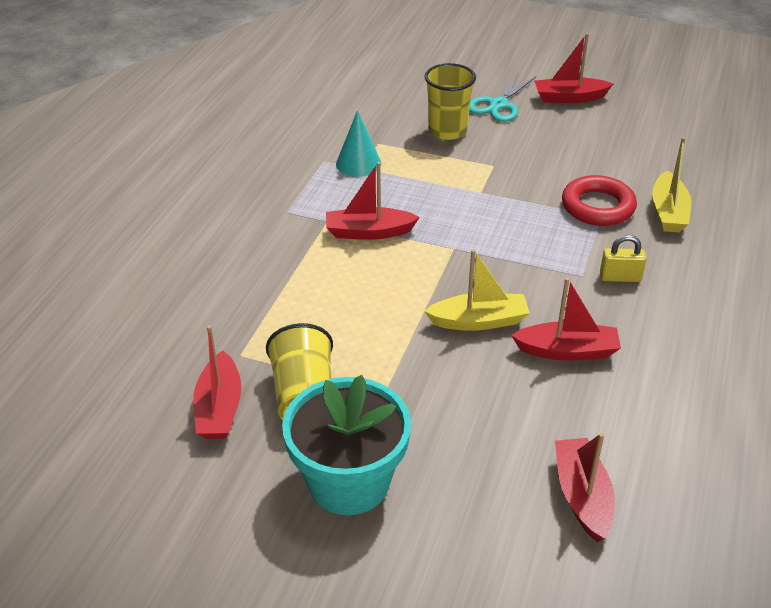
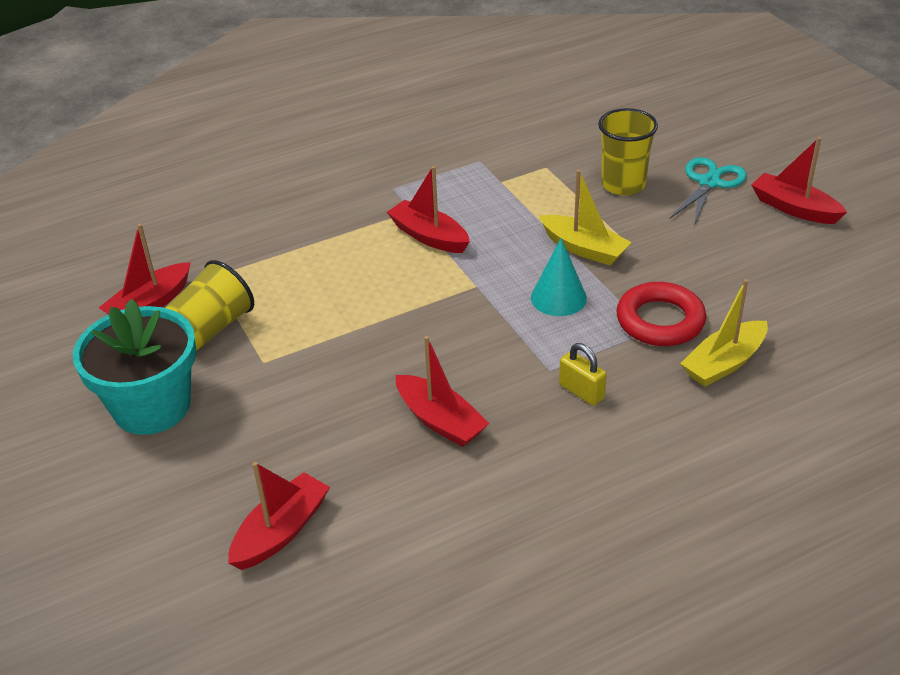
camera: 45 degrees right, 0 degrees up
(358, 163) = (504, 176): turquoise cone -> turquoise cone (558, 298)
(479, 321) = (407, 354): yellow boat -> yellow boat (584, 248)
(498, 105) = (709, 183): turquoise scissors -> turquoise scissors turned 135 degrees clockwise

